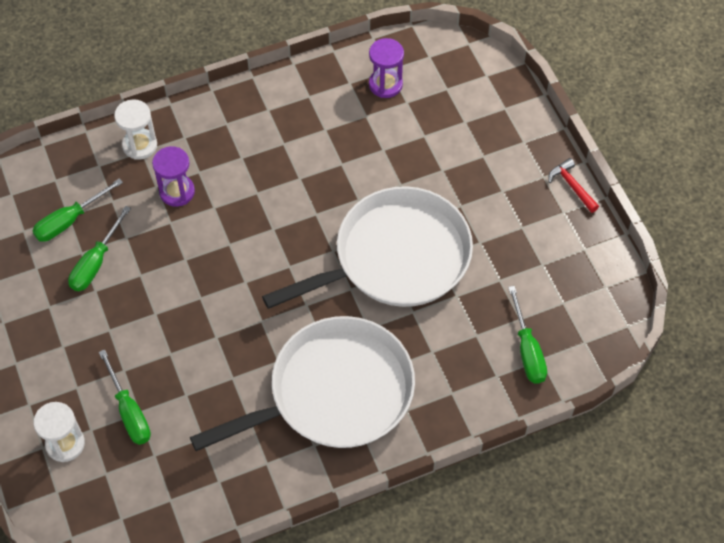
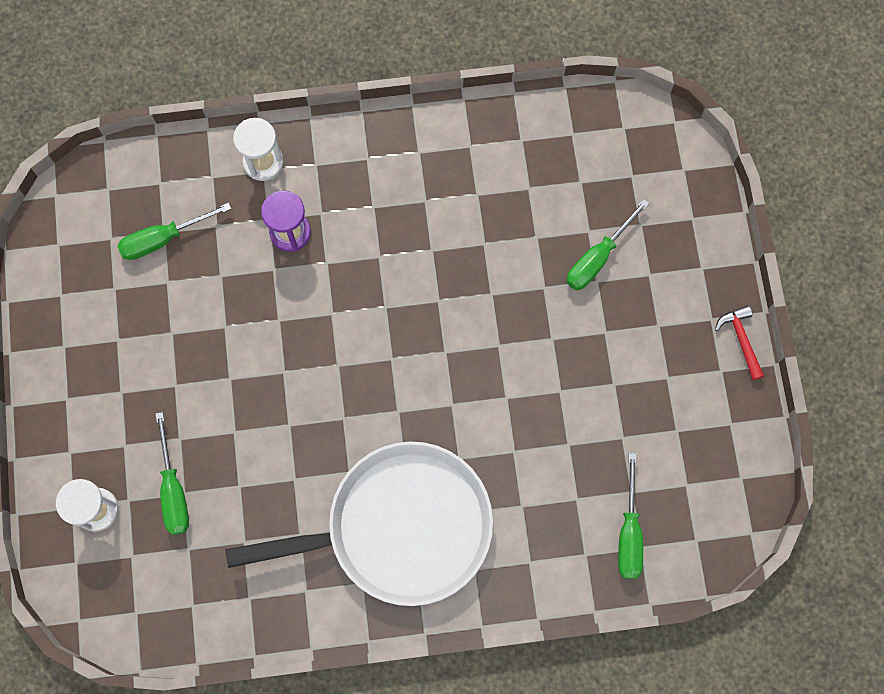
camera: 15 degrees right, 15 degrees up
(96, 262) = (180, 299): green screwdriver -> green screwdriver (598, 258)
(385, 84) = (562, 153): purple hourglass -> none
(396, 257) = (513, 379): white pan -> none

